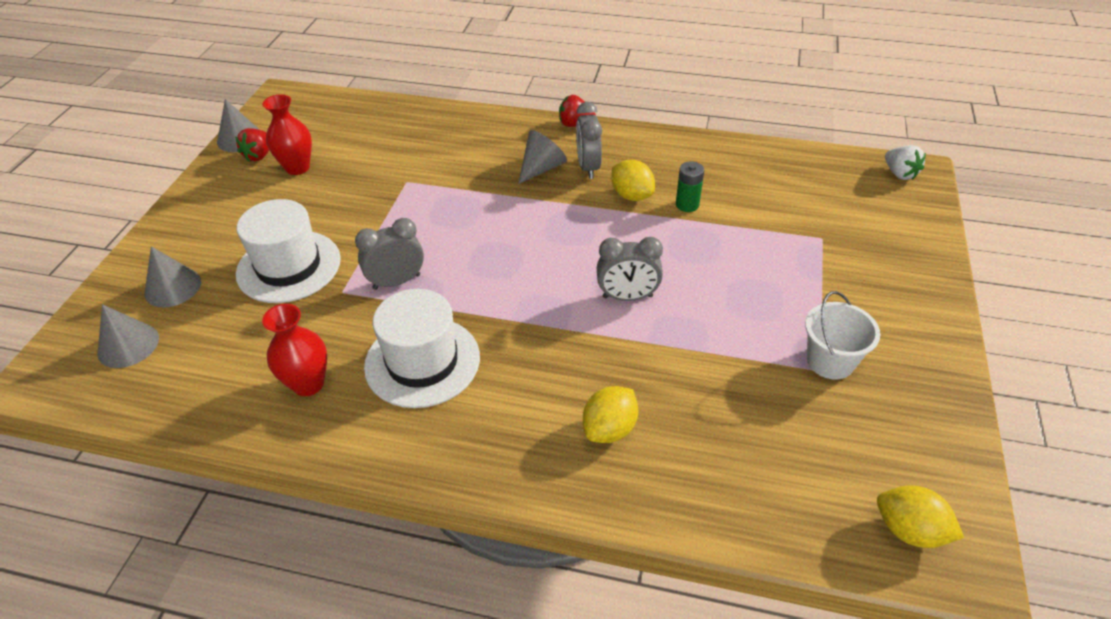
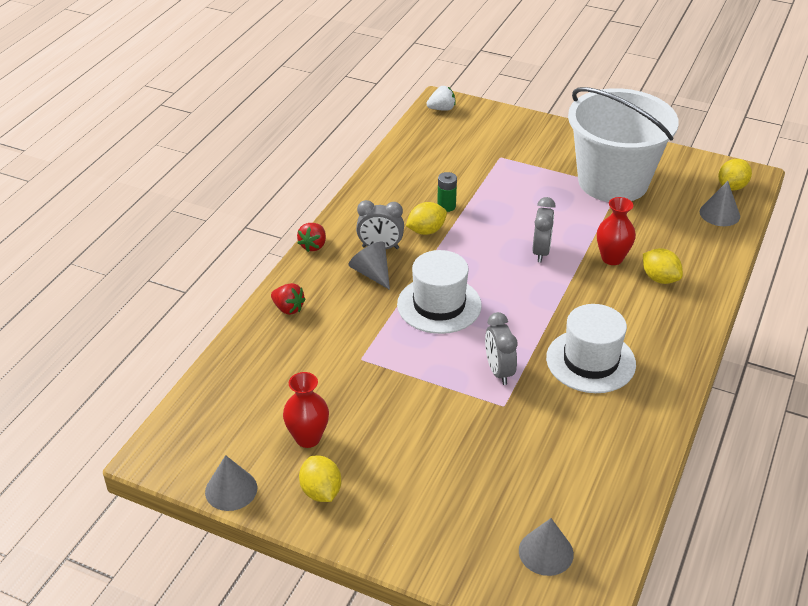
camera: 80 degrees left, 5 degrees down
(173, 287) = (473, 526): grey cone -> grey cone (719, 214)
(231, 186) = (321, 491): none -> yellow lemon
(259, 155) = (272, 470): red strawberry -> red strawberry (288, 308)
(289, 266) = (463, 441): white hat -> white hat (439, 305)
(308, 384) = (606, 426): red vase -> red vase (612, 258)
(830, 361) = (613, 182): white bucket -> white bucket, size x2.39

